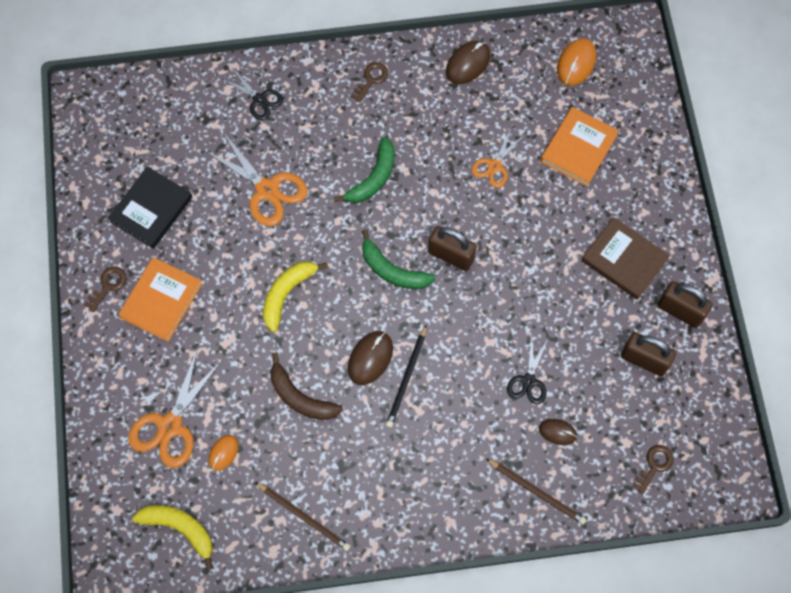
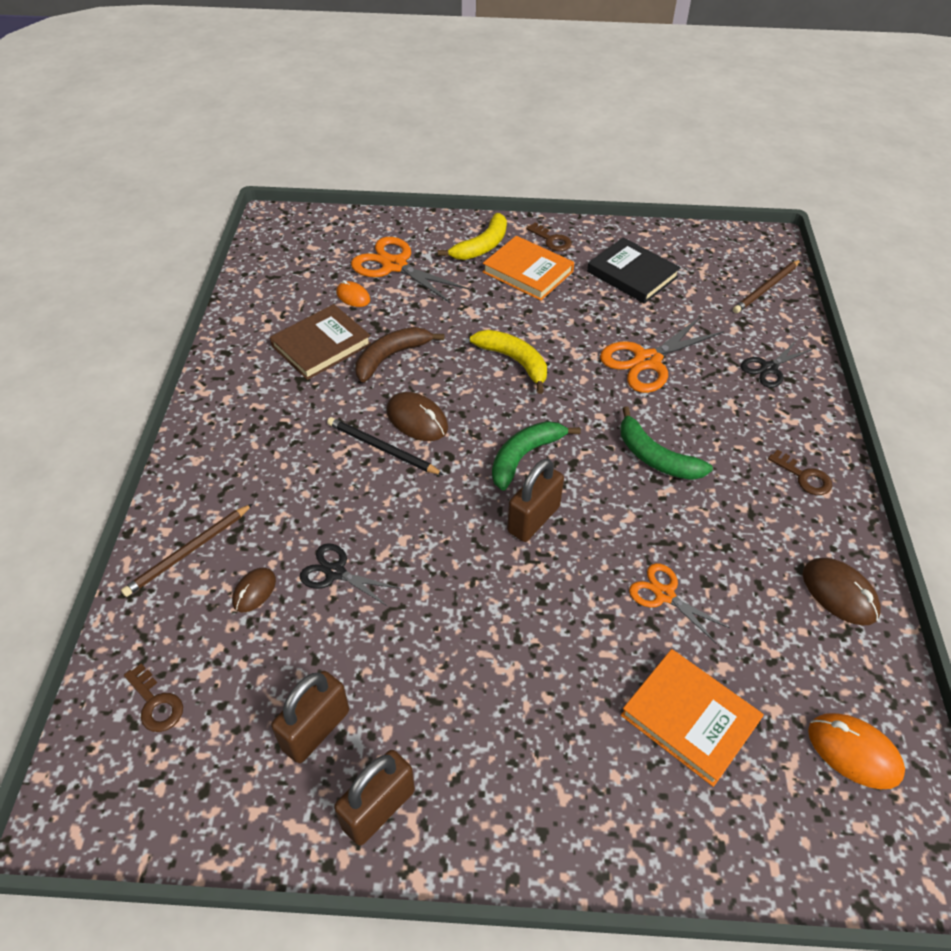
camera: 100 degrees right, 20 degrees down
(180, 528) = (292, 262): yellow banana -> yellow banana (482, 246)
(304, 517) = (261, 344): brown pencil -> brown pencil (766, 288)
(624, 260) = (484, 741): brown book -> brown book (321, 345)

